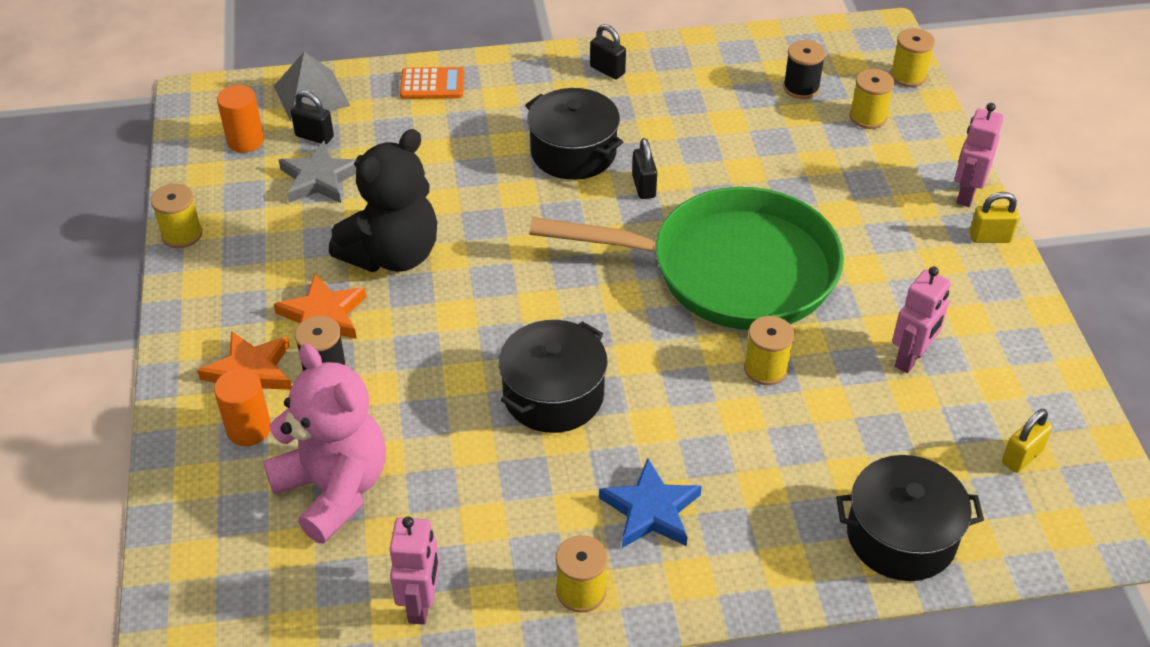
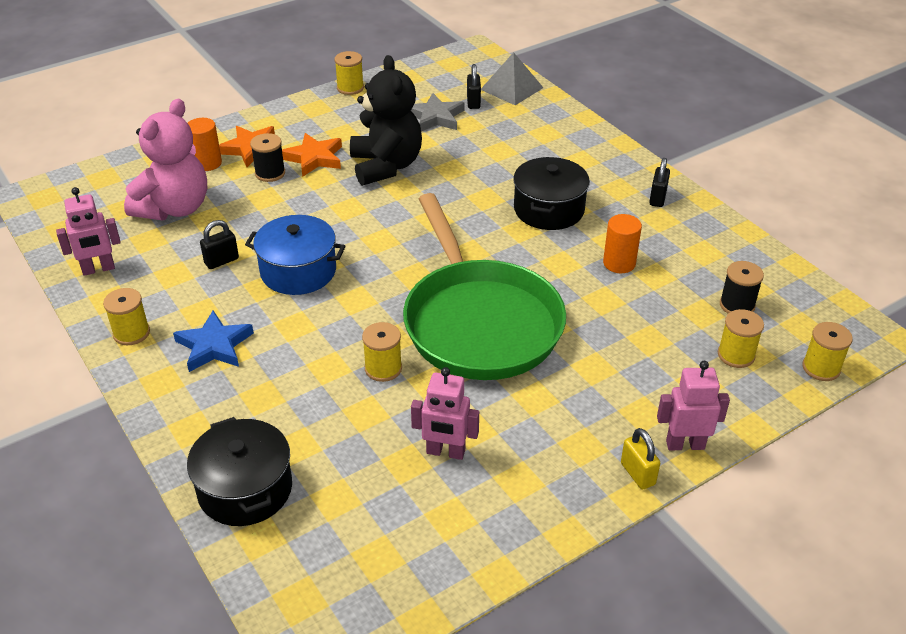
camera: 65 degrees right, 5 degrees down
(245, 141) = (448, 80): orange cylinder -> orange cylinder (619, 263)
(393, 255) = (386, 166): black teddy bear -> black teddy bear turned 120 degrees counterclockwise
(432, 84) = (566, 129): orange calculator -> none
(553, 395) = (298, 271): black pot -> blue pot
(643, 187) = (539, 253): black padlock -> black padlock (221, 261)
(1021, 457) = (369, 552): yellow padlock -> none

